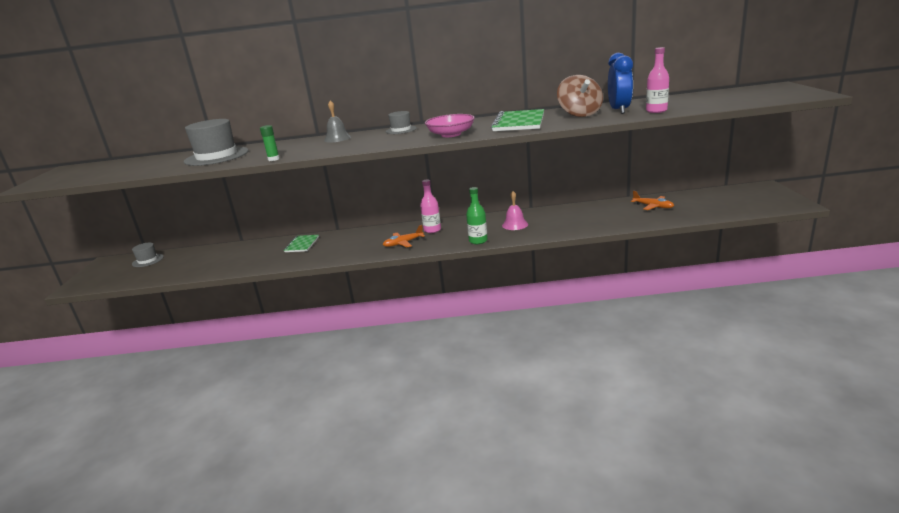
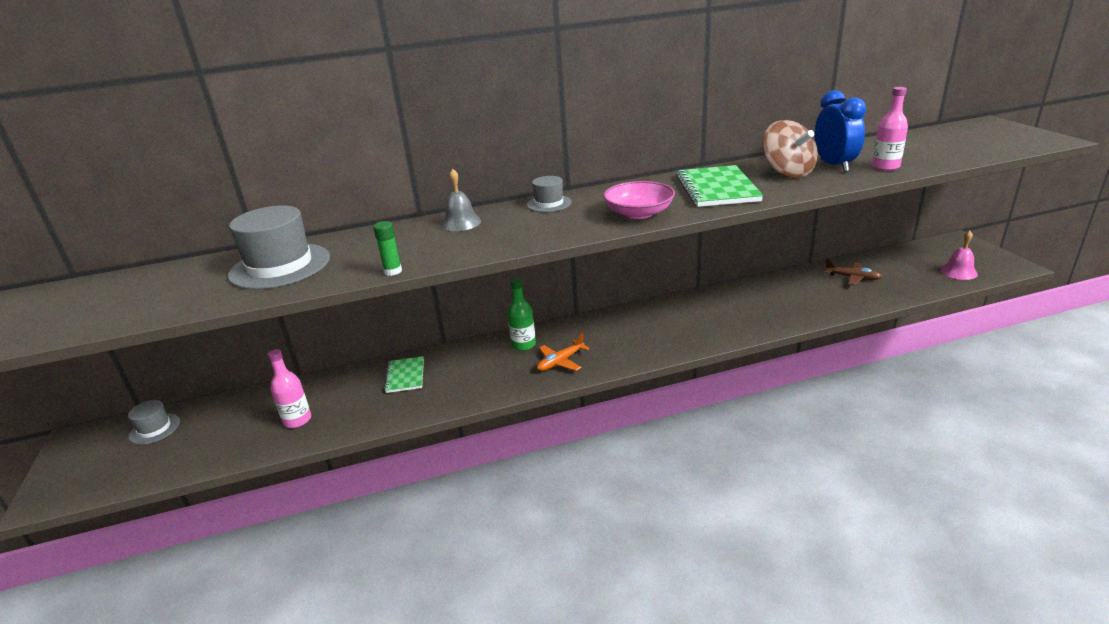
camera: 15 degrees left, 5 degrees up
(432, 230) = (588, 335): pink bottle -> pink bottle (297, 420)
(478, 241) = (665, 350): green bottle -> green bottle (523, 345)
(515, 225) = (697, 318): pink bell -> pink bell (958, 272)
(653, 206) = (852, 278): orange plane -> brown plane

